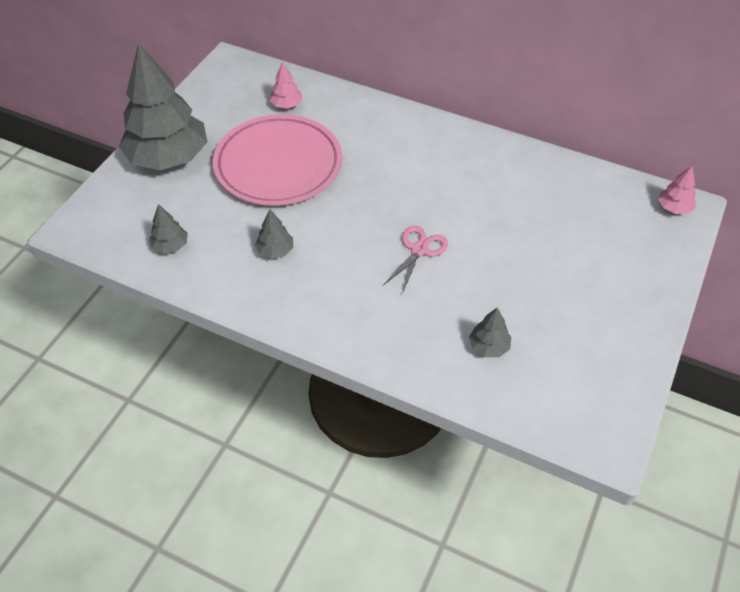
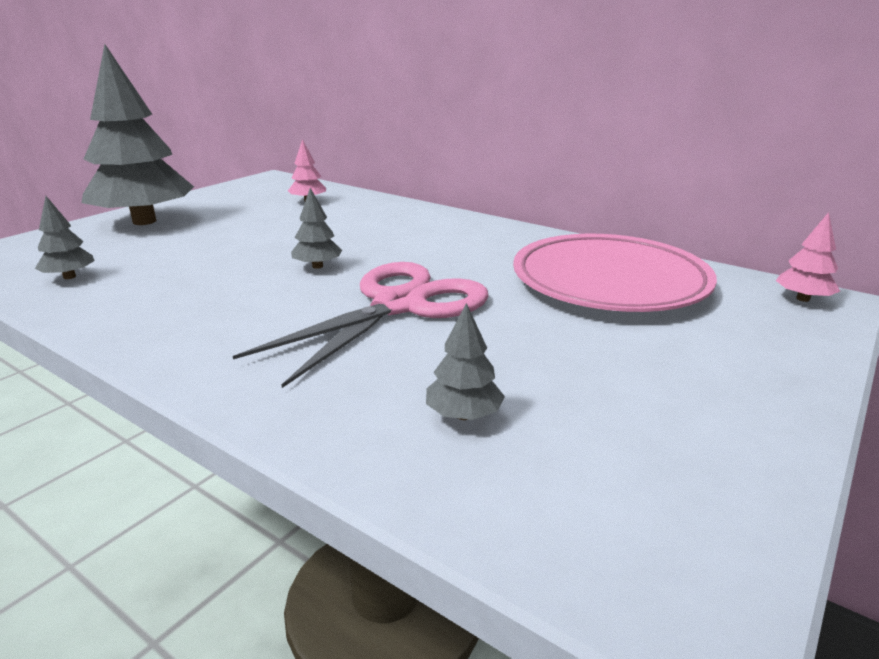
camera: 10 degrees right, 25 degrees down
(275, 251) = (199, 290): grey tree -> grey tree (317, 266)
(278, 165) = (264, 233): pink plate -> pink plate (609, 282)
(419, 250) = (399, 305): pink scissors -> pink scissors, size x1.97

